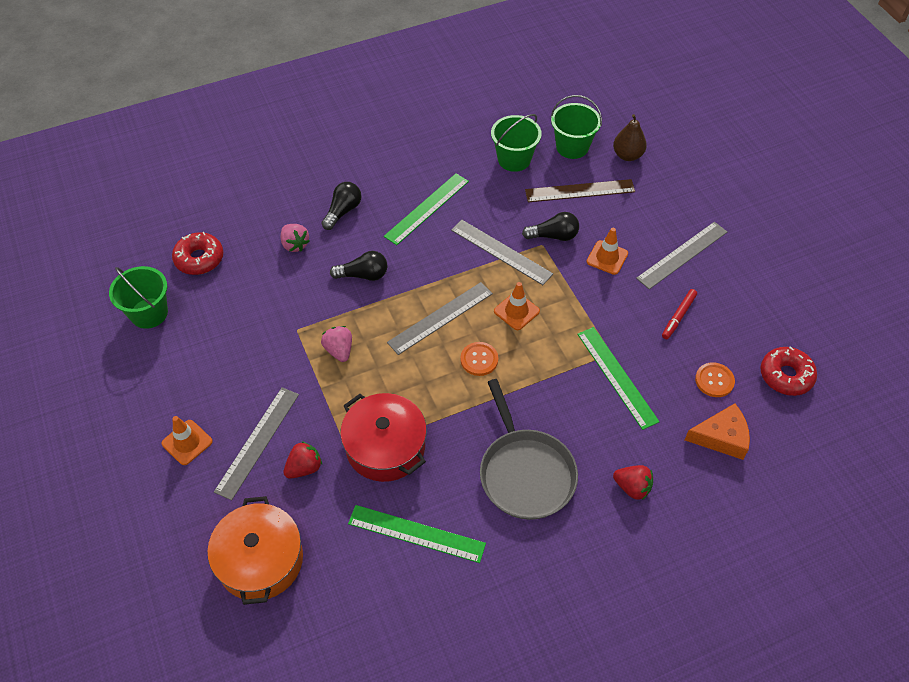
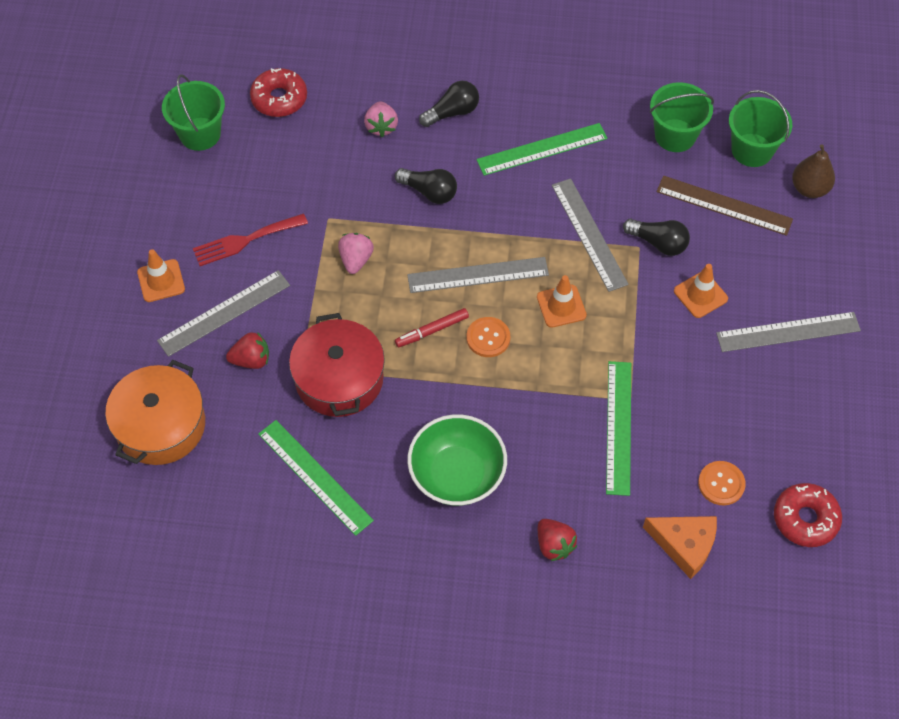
camera: 30 degrees right, 5 degrees up
(239, 377) = (245, 240): none -> red fork
(525, 473) = (457, 474): grey pan -> green bowl
(678, 316) = (733, 397): red marker -> red marker (432, 331)

